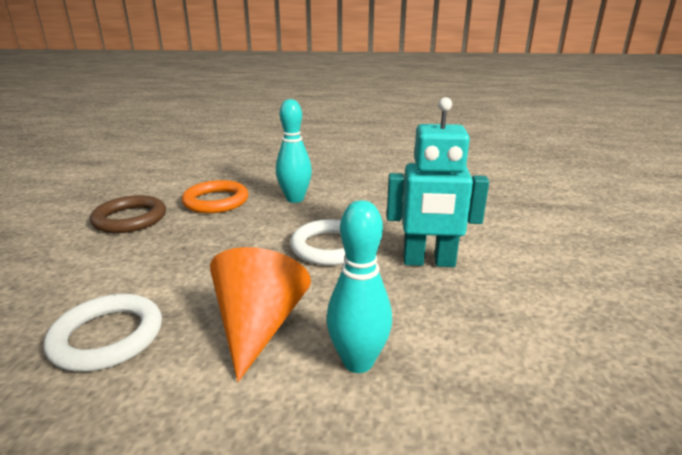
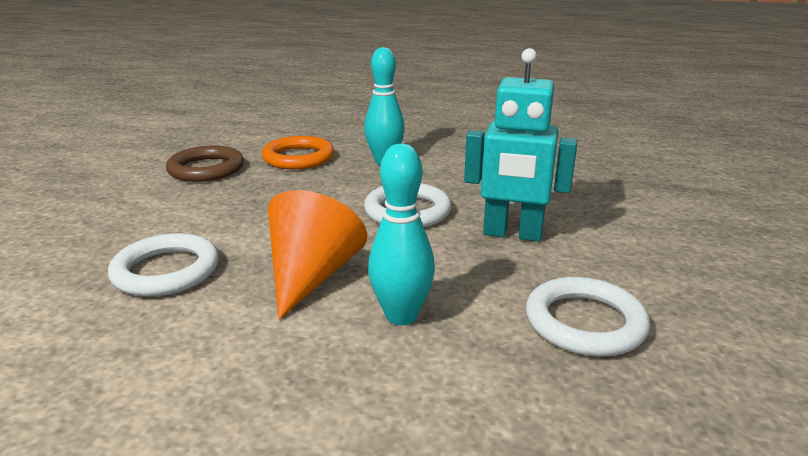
camera: 10 degrees right, 0 degrees up
(525, 348) = (585, 322): none -> white ring

